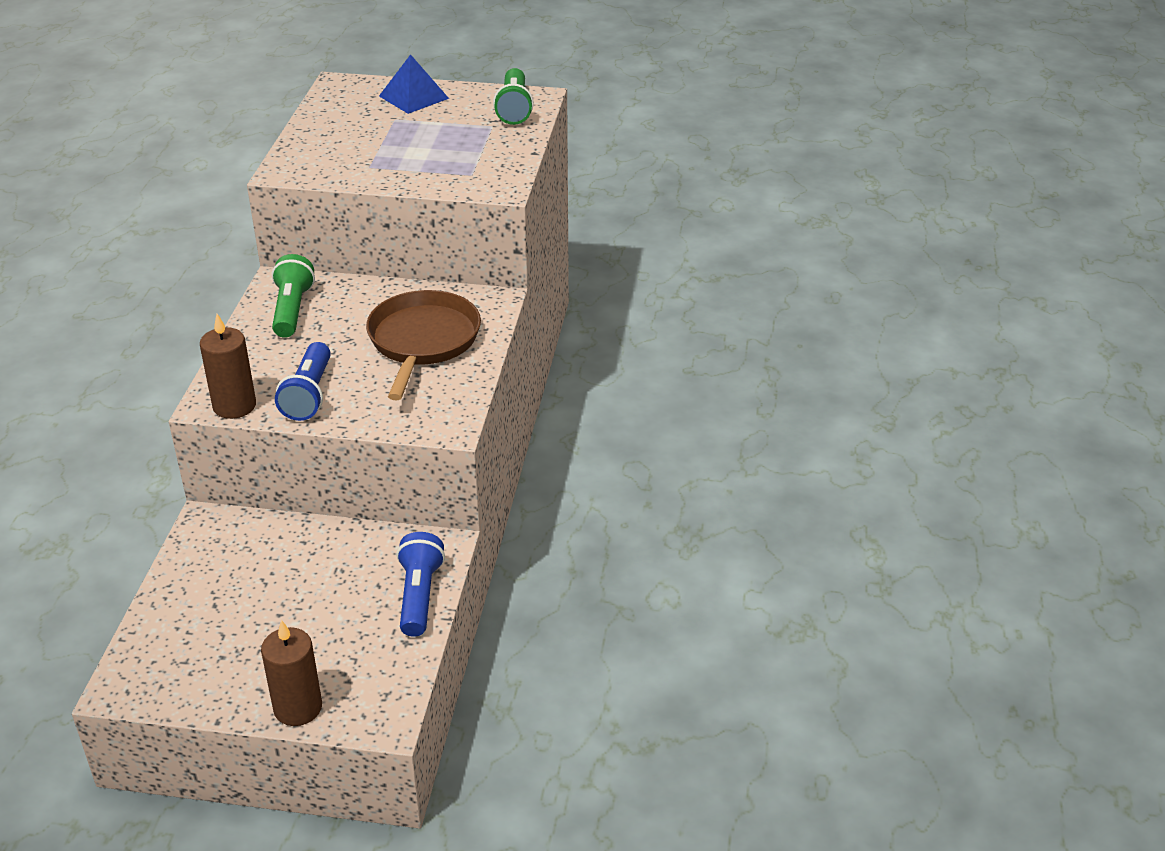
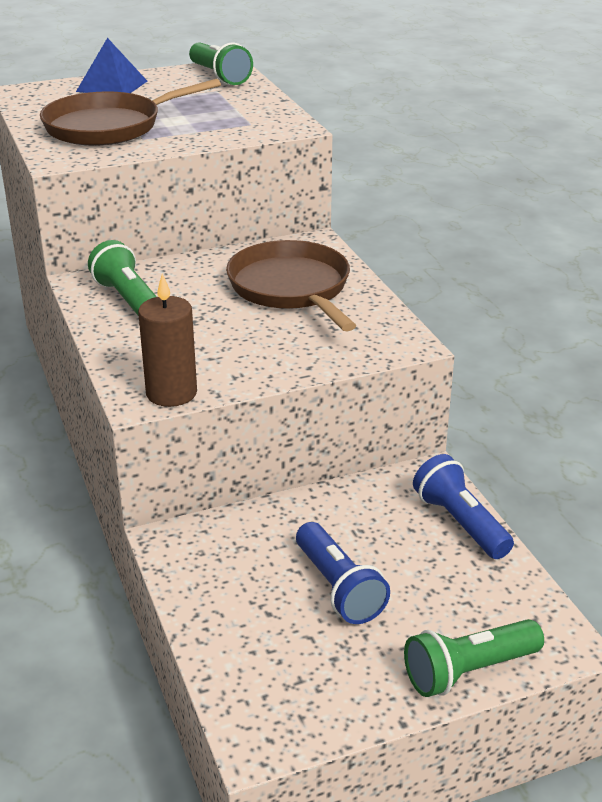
camera: 30 degrees left, 5 degrees down
(298, 708) = (468, 671): brown candle -> green flashlight
(309, 394) = (237, 360): blue flashlight -> blue flashlight (338, 588)
(358, 146) = (109, 127): none -> brown pan

